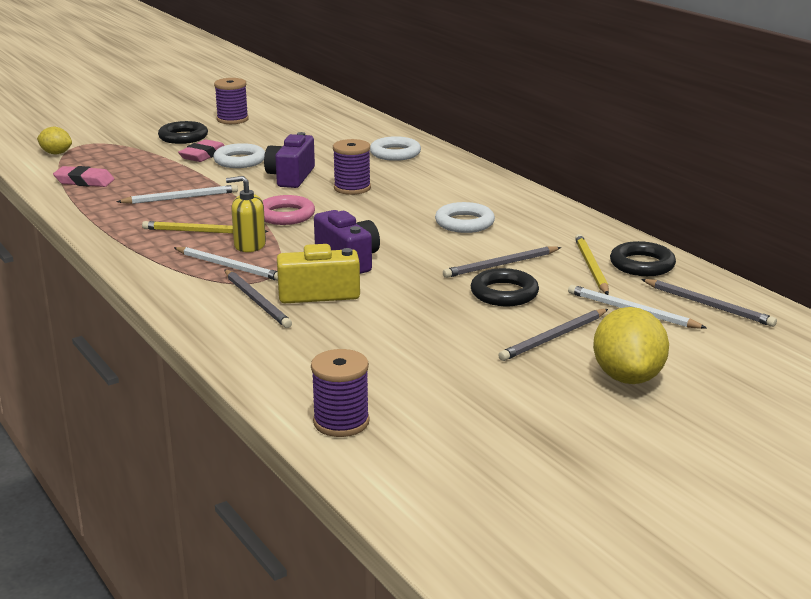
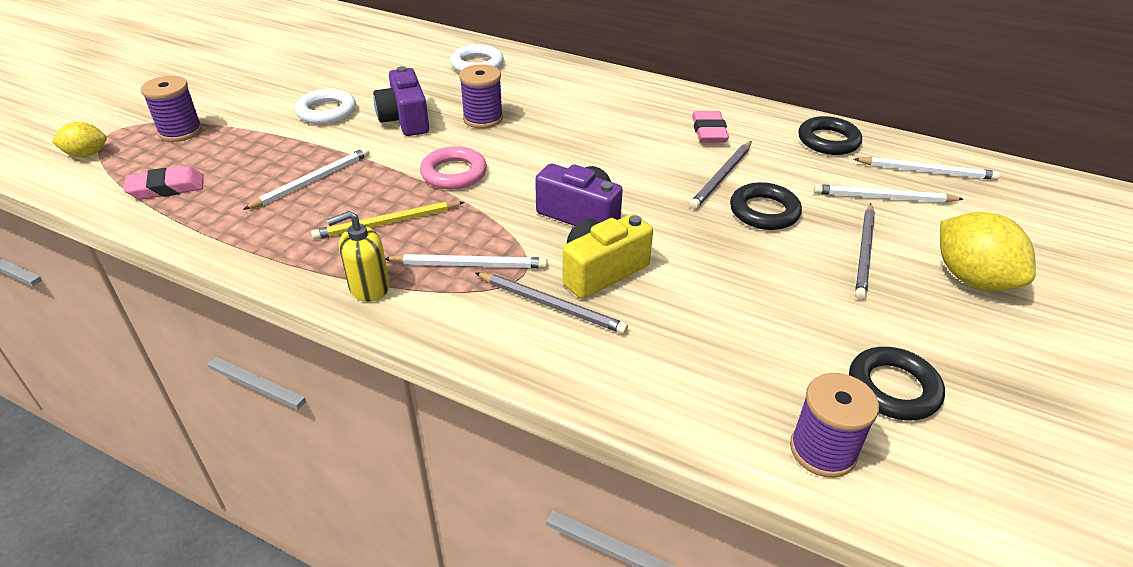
camera: 30 degrees left, 15 degrees up
(183, 137) = (228, 94): black ring -> black ring (893, 388)
(203, 155) = (277, 114): pink eraser -> pink eraser (709, 131)
(232, 119) = (261, 58): purple spool -> purple spool (180, 131)
(249, 245) = (459, 227): yellow soap dispenser -> yellow soap dispenser (369, 287)
(464, 223) = (633, 134): white ring -> none
(591, 267) = (794, 156): yellow pencil -> none
(708, 305) = (927, 171): grey pencil -> white pencil

